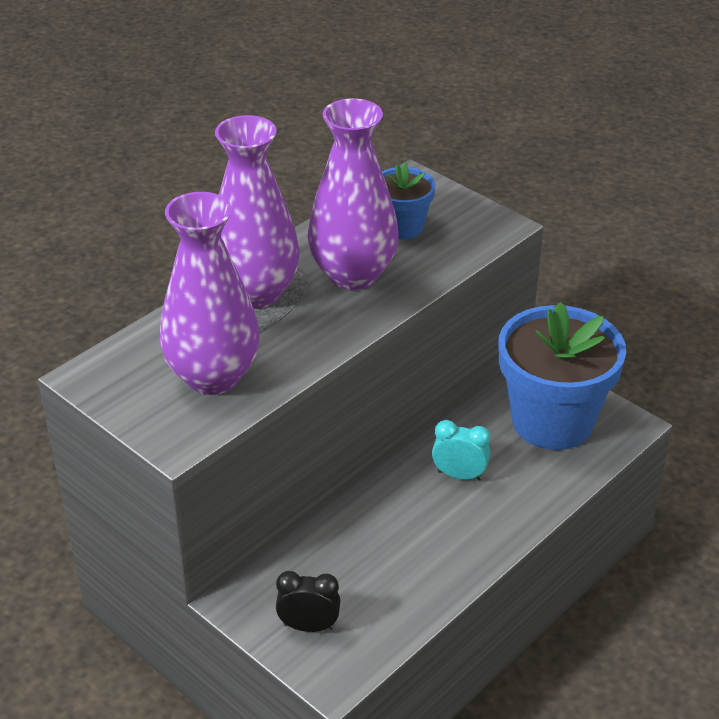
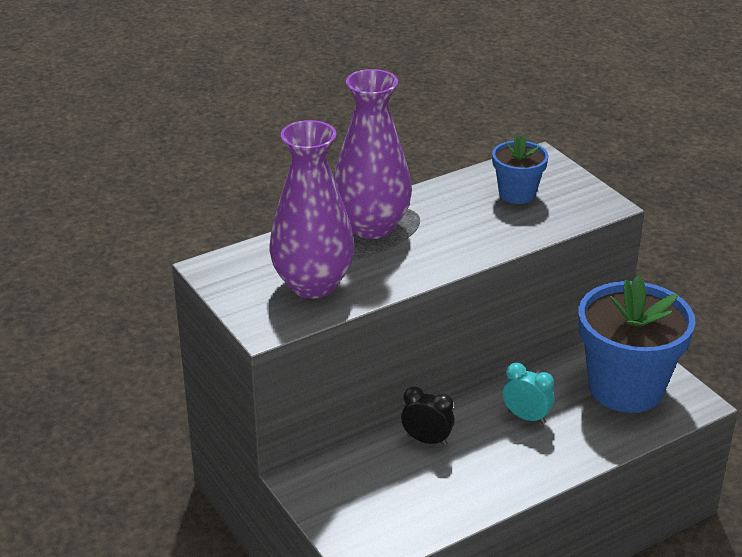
camera: 15 degrees right, 5 degrees down
(309, 626) = (354, 512): black clock -> black clock (427, 440)
(353, 274) = (460, 224): purple vase -> none

